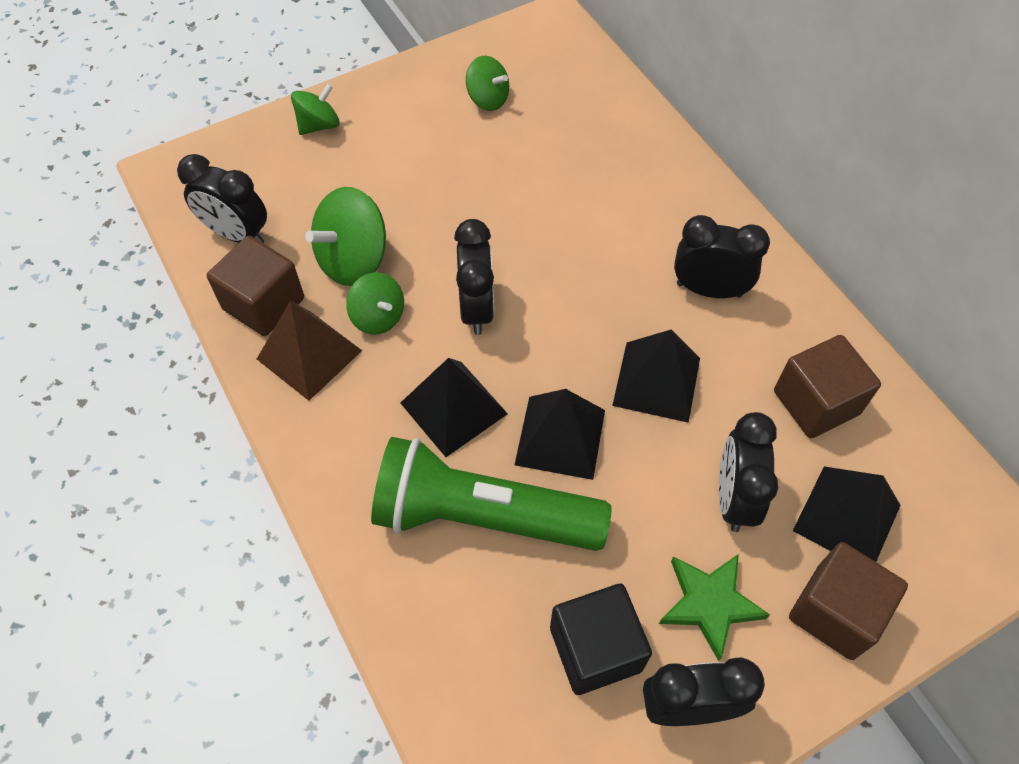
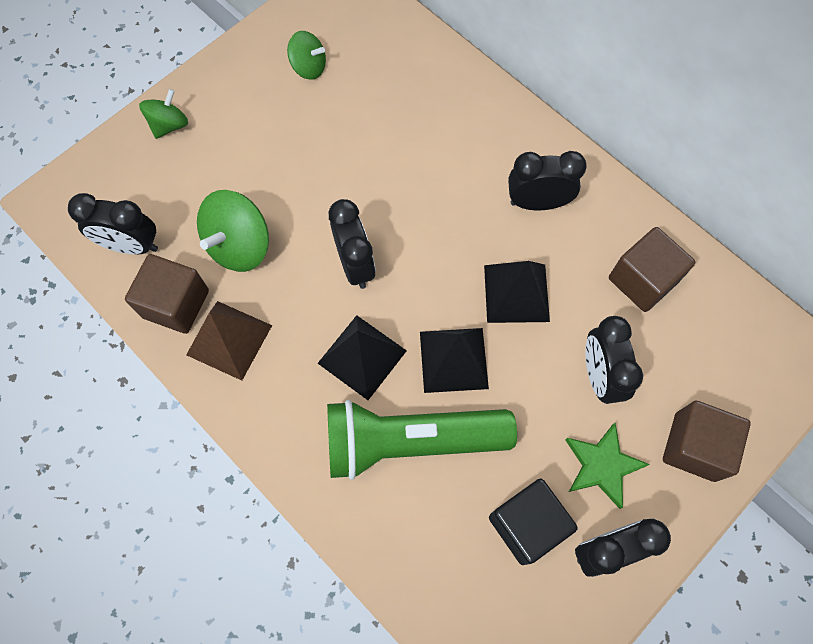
camera: 15 degrees left, 10 degrees up
(378, 317) = (276, 292): green spinning top -> none
(846, 517) = (686, 369): black pyramid -> none

